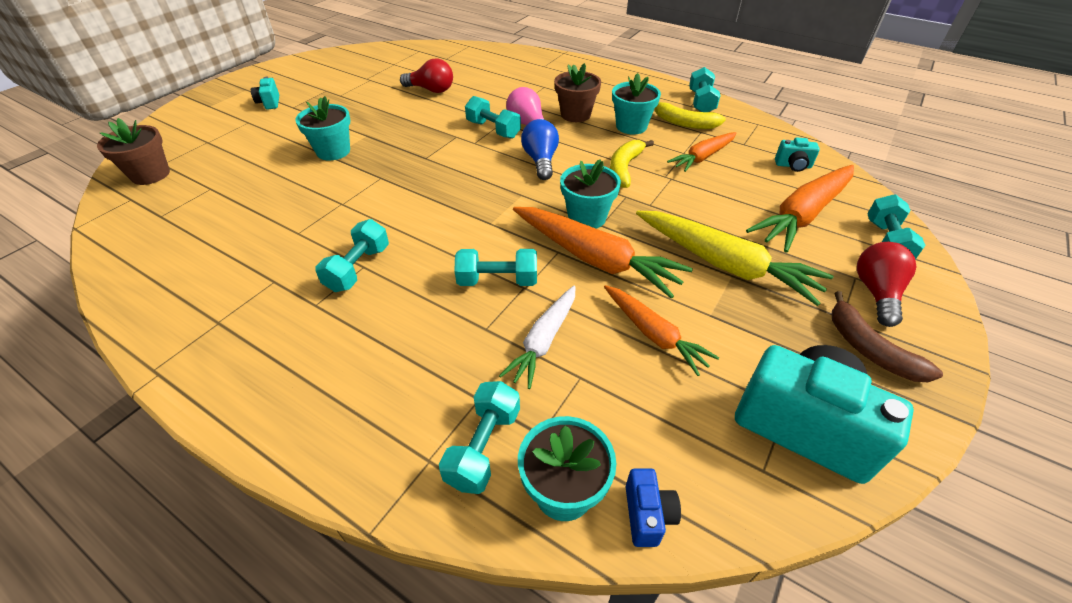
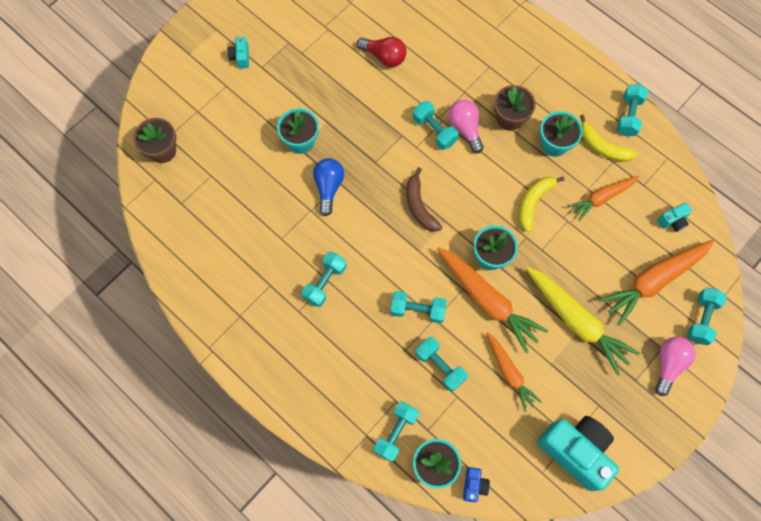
camera: 10 degrees right, 25 degrees up
(541, 161) = (468, 181): blue light bulb -> blue light bulb (328, 187)
(544, 341) = (440, 366): white carrot -> turquoise dumbbell
(793, 166) = (672, 221): turquoise camera -> turquoise camera turned 45 degrees counterclockwise
(869, 349) = (640, 408): brown banana -> brown banana (419, 206)
(876, 293) = (668, 364): red light bulb -> pink light bulb

